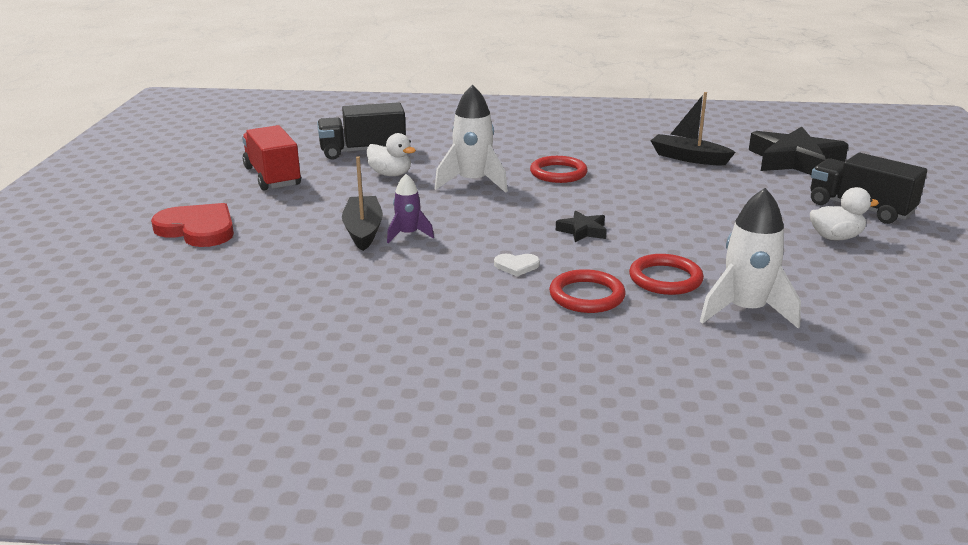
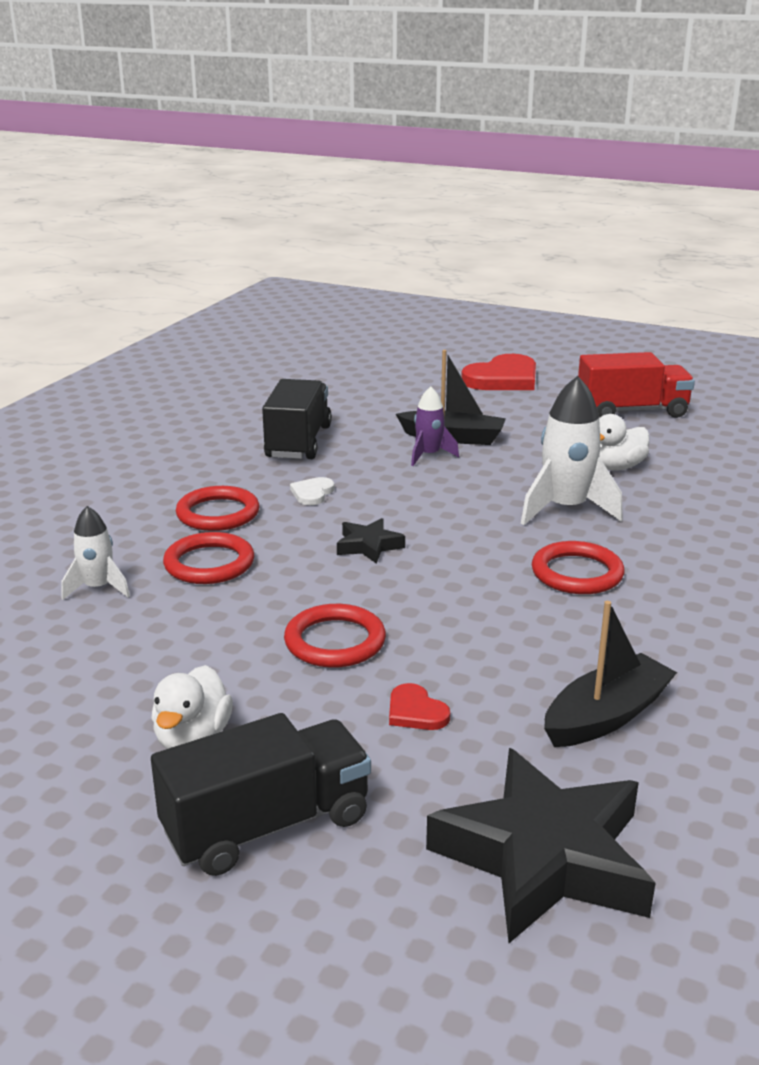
camera: 110 degrees right, 0 degrees up
(363, 151) = (710, 461): black truck -> black truck (298, 442)
(705, 221) = (335, 641): none -> red ring
(739, 193) = (415, 711): none -> red heart
(745, 311) = (98, 588): white rocket -> white rocket, size x0.58

